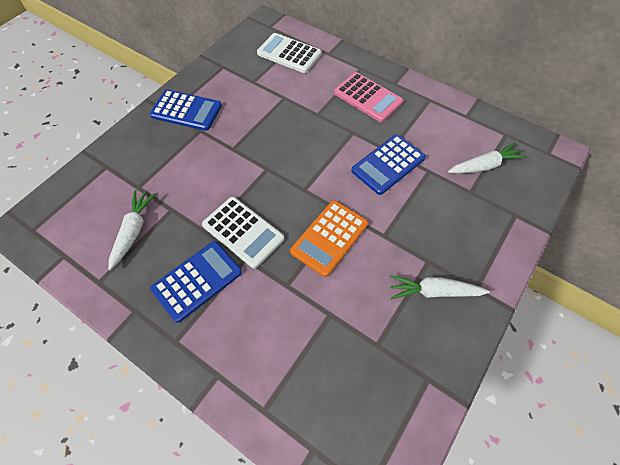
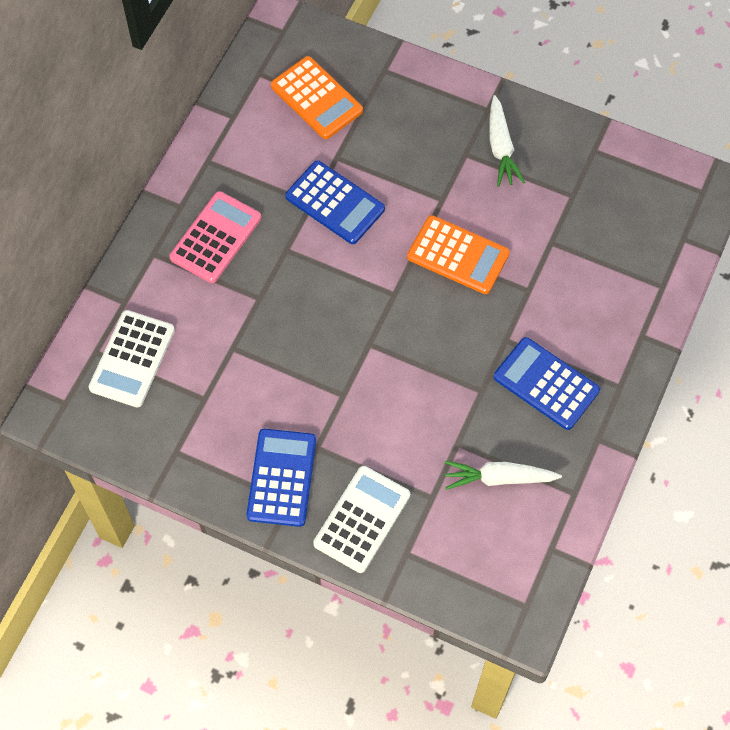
camera: 100 degrees left, 5 degrees up
(243, 232) = (471, 350): white calculator -> white calculator (362, 519)
(484, 166) = (316, 98): white carrot -> orange calculator

